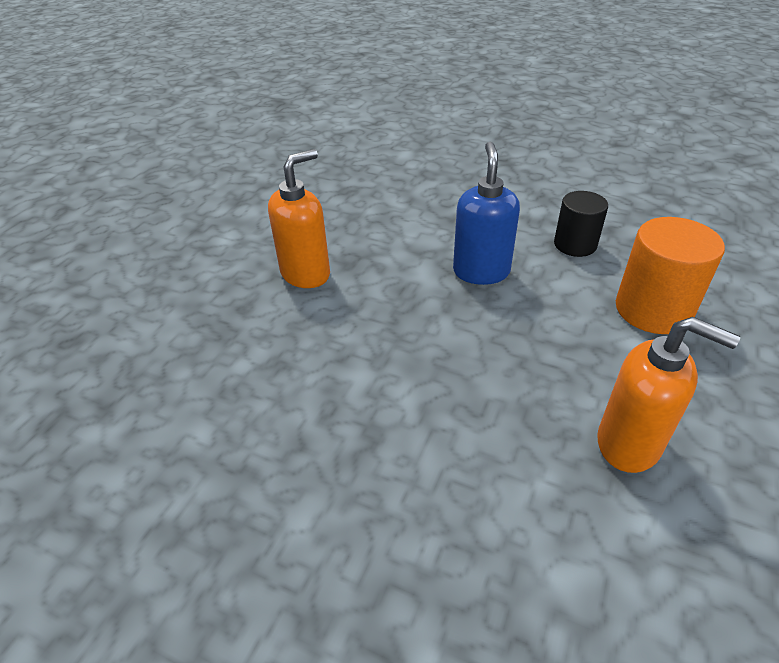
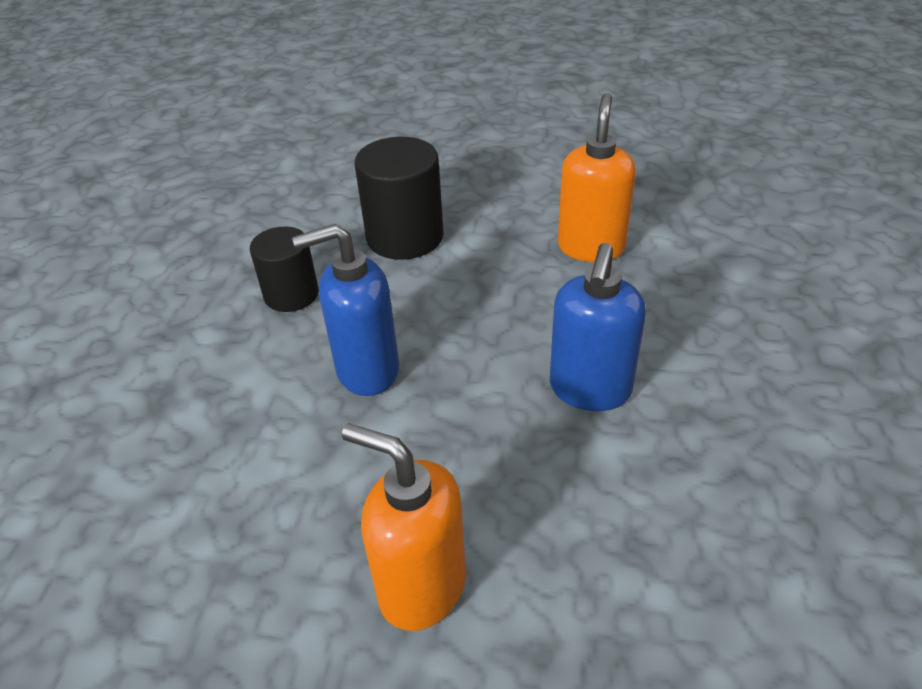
camera: 105 degrees left, 0 degrees up
(420, 381) = (590, 390): none -> blue soap dispenser
(653, 310) = (405, 237): orange cylinder -> black cylinder

